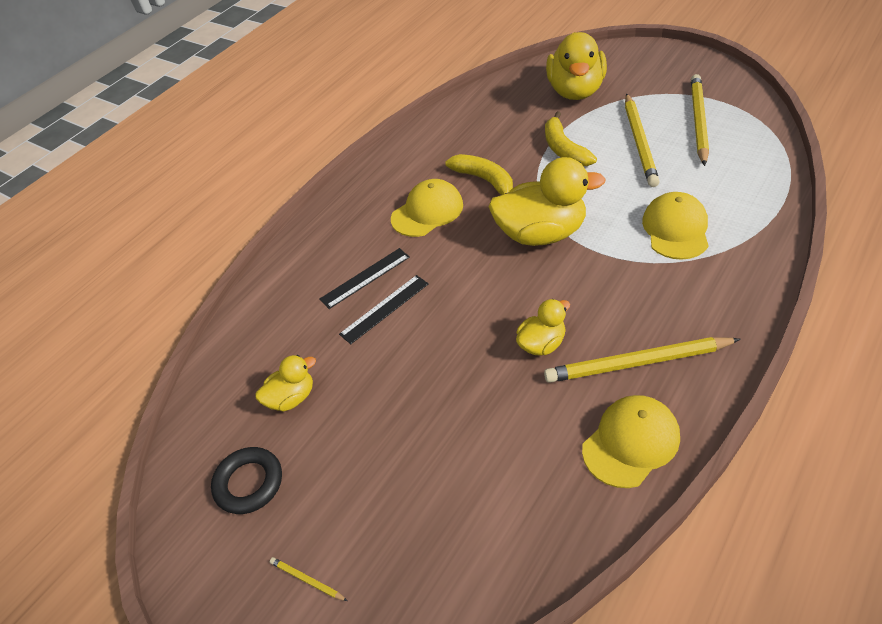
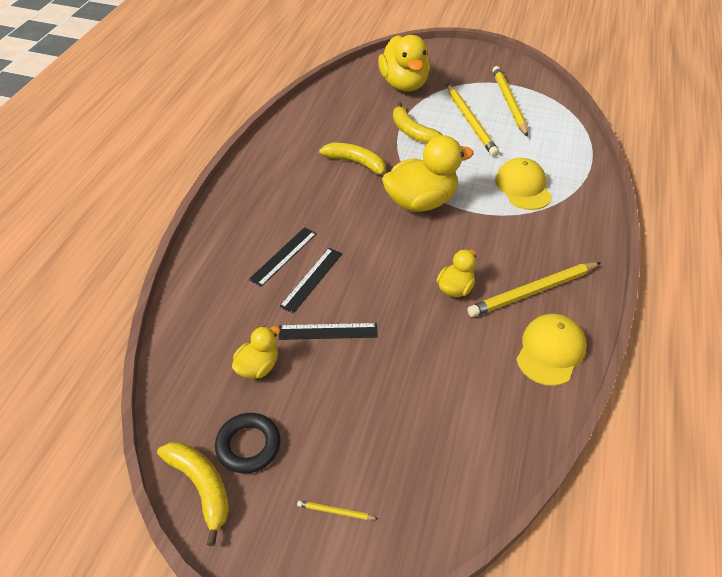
camera: 25 degrees left, 0 degrees up
(187, 517) = (201, 487): none -> yellow banana
(379, 371) = (328, 331): none -> black ruler
(427, 211) = (316, 194): yellow cap -> none

